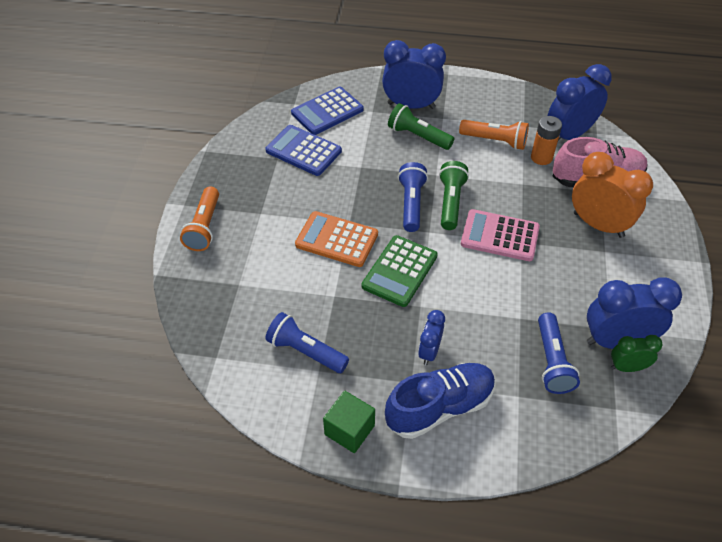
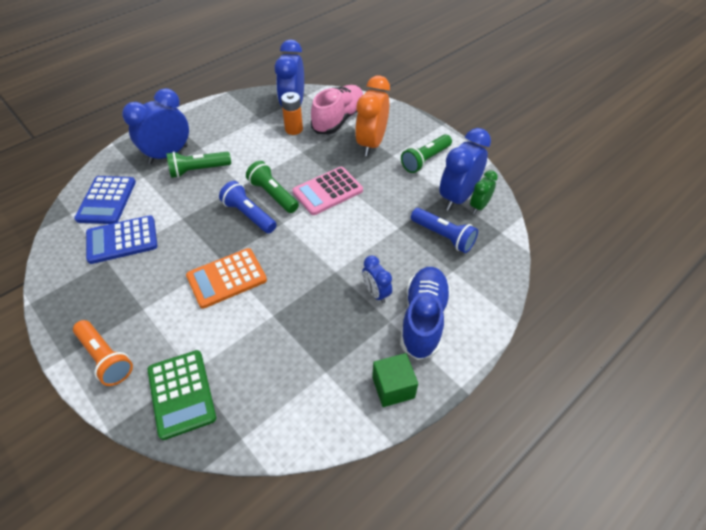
camera: 50 degrees left, 0 degrees up
(305, 351) = (301, 369): blue flashlight -> none
(399, 271) = (295, 262): green calculator -> green calculator (181, 394)
(495, 141) = (253, 138): orange flashlight -> none
(598, 225) = (371, 144): orange clock -> orange clock turned 60 degrees counterclockwise
(632, 281) = (425, 160): none -> green flashlight

